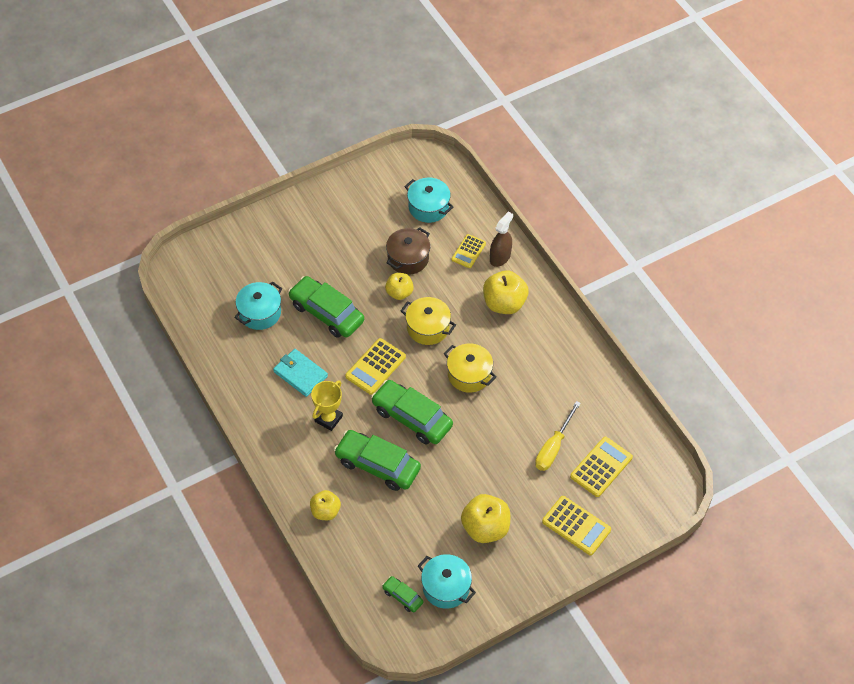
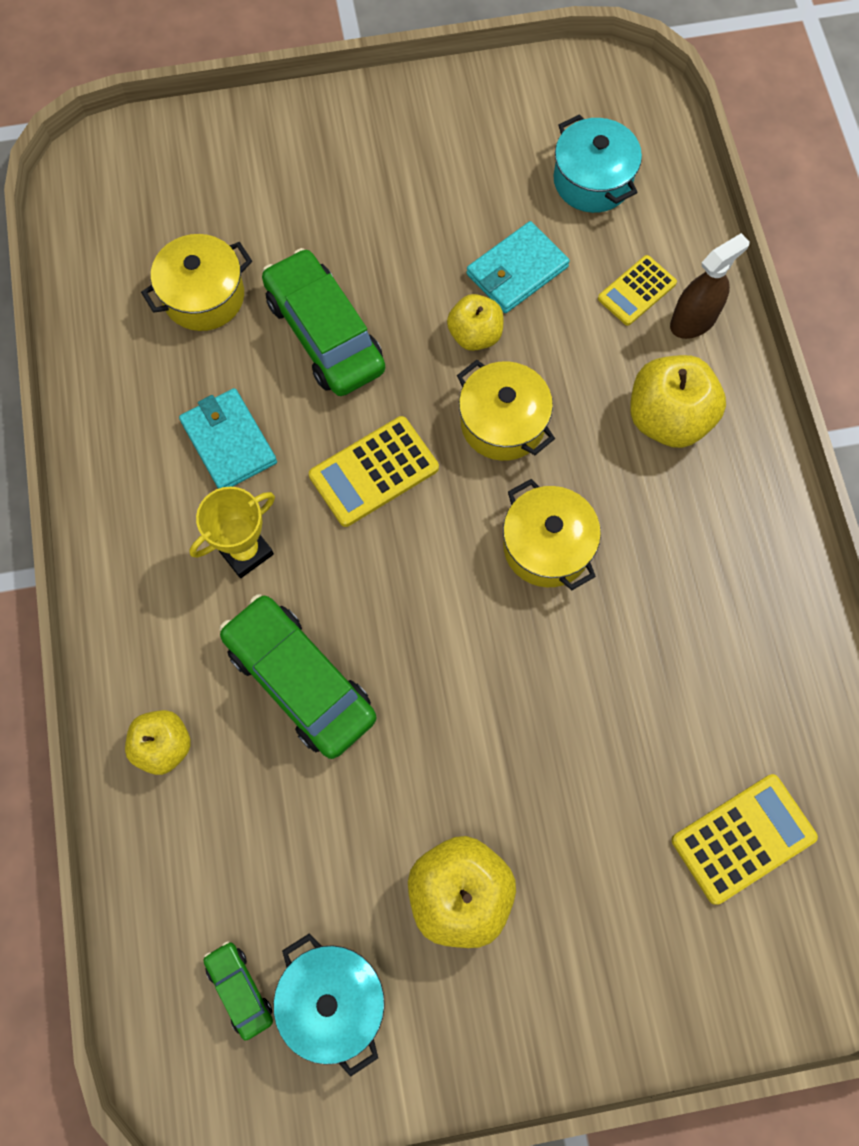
camera: 20 degrees right, 15 degrees up
(260, 313) = (203, 296): turquoise pot -> yellow pot
(408, 258) = (517, 271): brown pot -> turquoise wallet
(412, 417) = (403, 601): green car -> none
(553, 447) = (660, 760): yellow screwdriver -> none
(576, 526) = (646, 955): yellow calculator -> none

